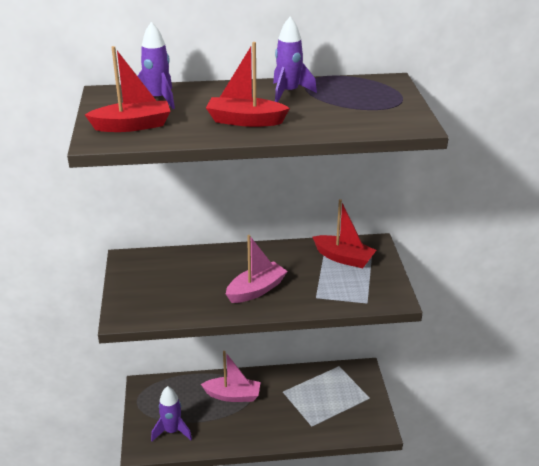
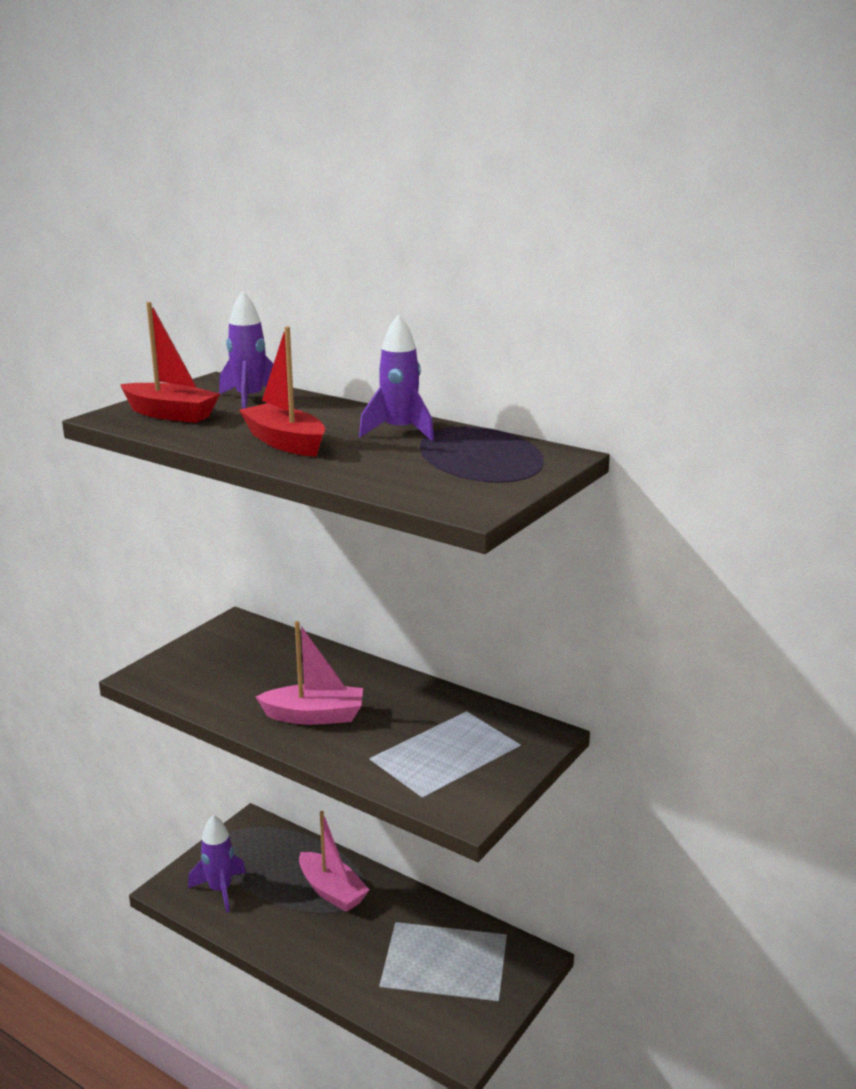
camera: 40 degrees right, 10 degrees down
(343, 258) = (475, 731): red boat -> none

